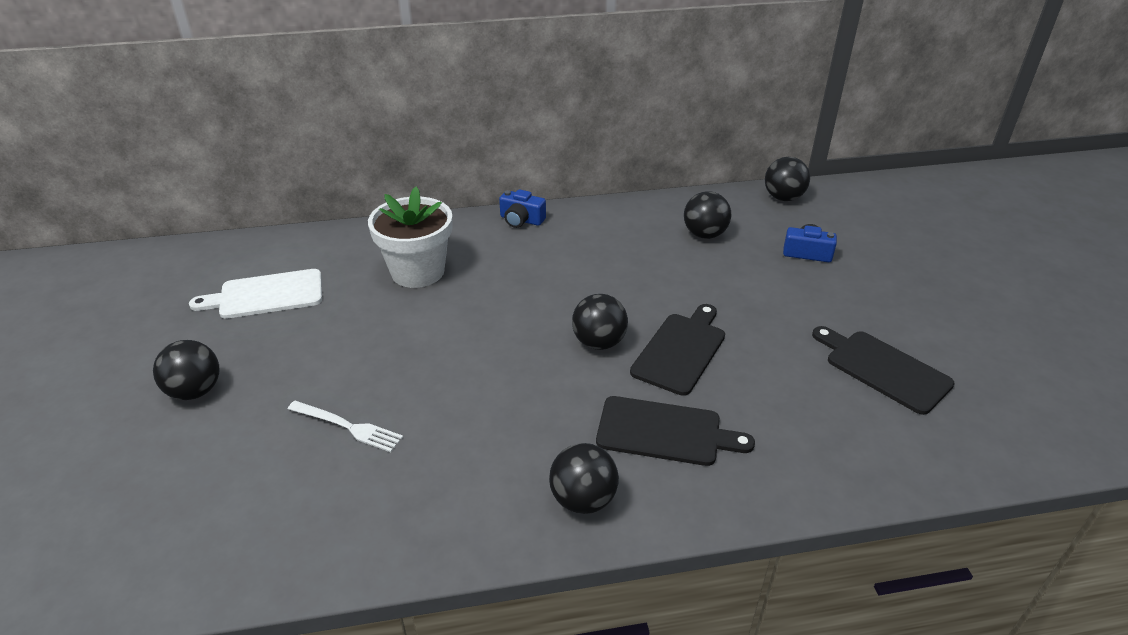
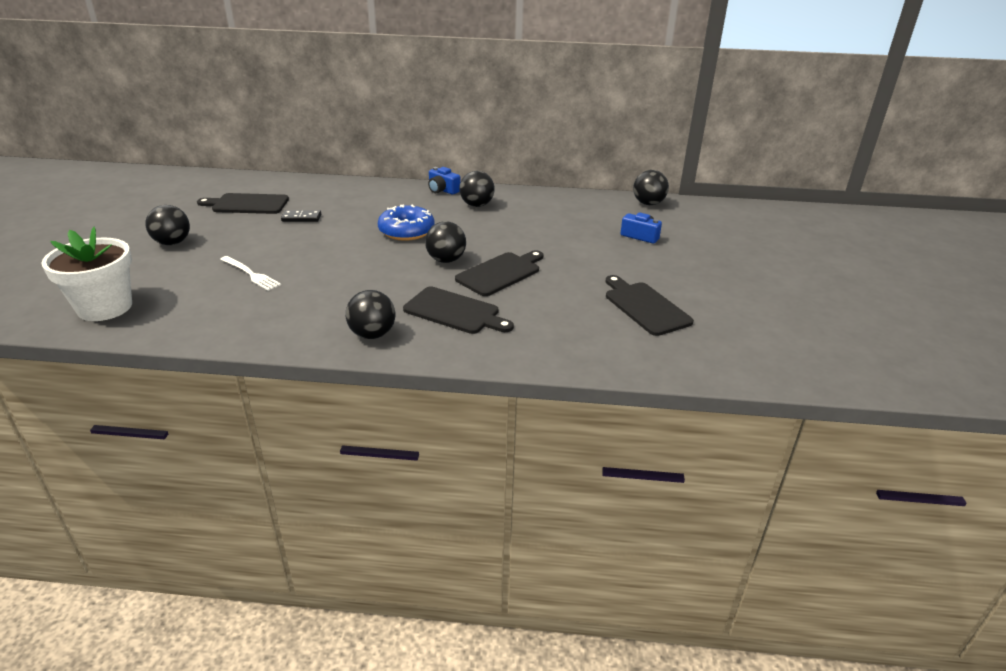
camera: 15 degrees right, 5 degrees down
(266, 295) = (247, 204): white cutting board -> black cutting board
(359, 306) = (301, 218): none -> black domino
(417, 271) = (352, 206): white flower pot -> white flower pot (105, 307)
(517, 301) = (406, 231): none -> blue donut
(704, 234) = (570, 215): black ball -> black ball (477, 205)

